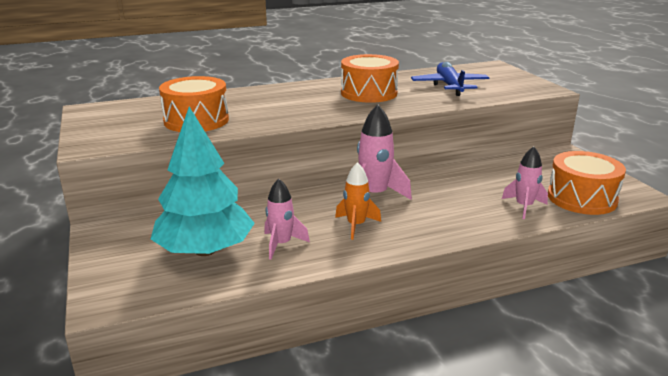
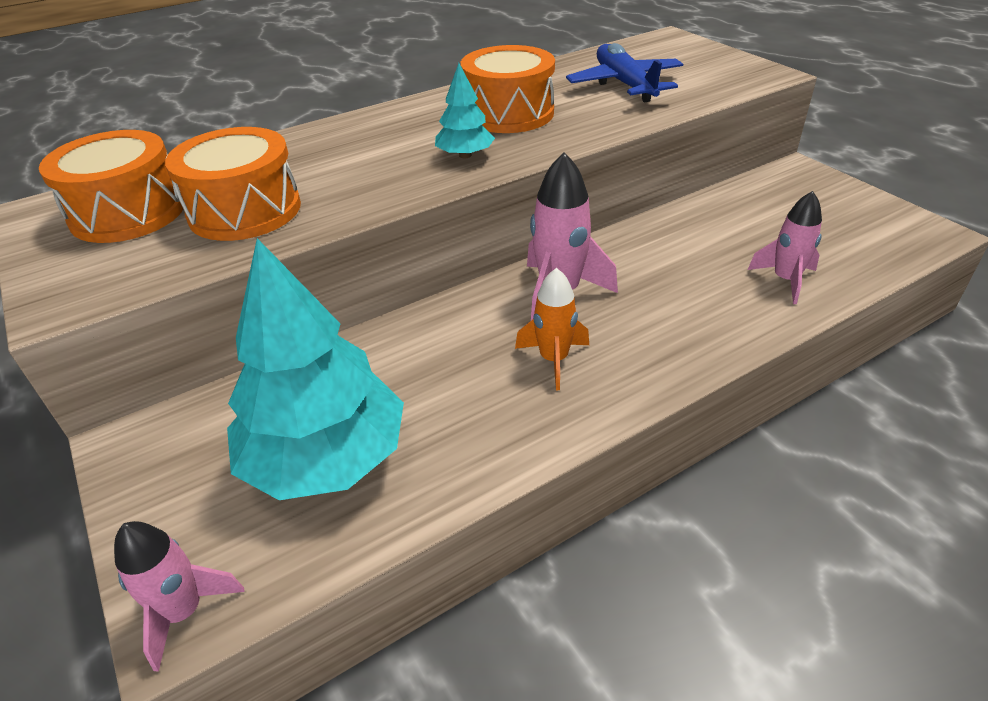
camera: 10 degrees left, 15 degrees up
(281, 244) = (449, 421): pink rocket -> pink rocket (184, 612)
(332, 109) = (465, 155): none -> turquoise tree
(581, 198) = (857, 251): orange drum -> orange drum (128, 213)

